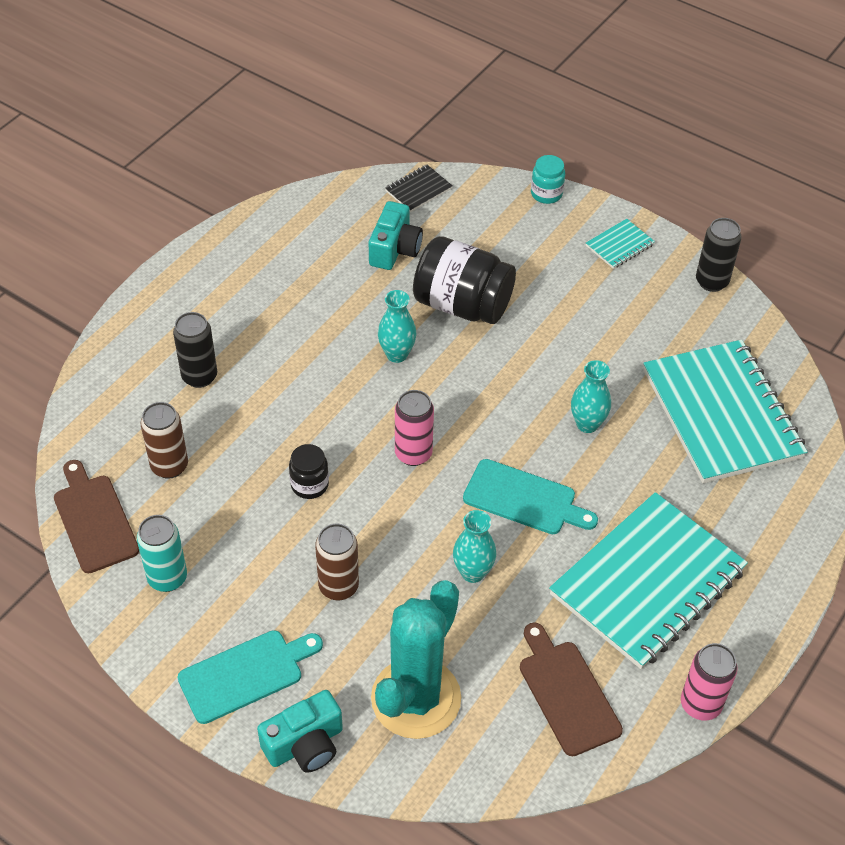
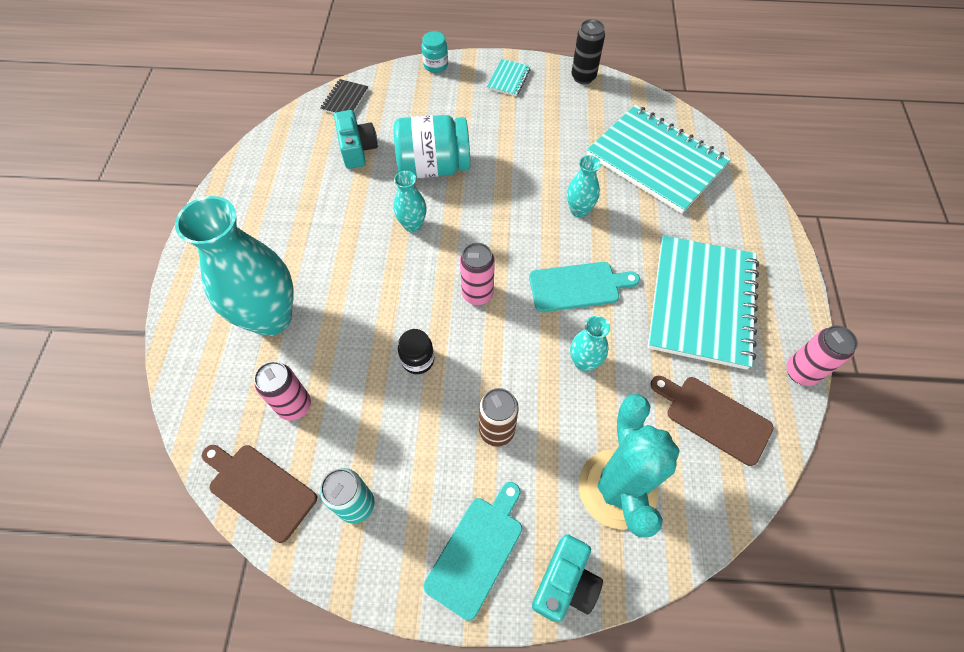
camera: 30 degrees left, 10 degrees up
(169, 466) = (295, 406): brown can -> pink can
(199, 376) = (271, 318): black can -> turquoise vase
(462, 305) = (433, 167): black jar -> turquoise jar

